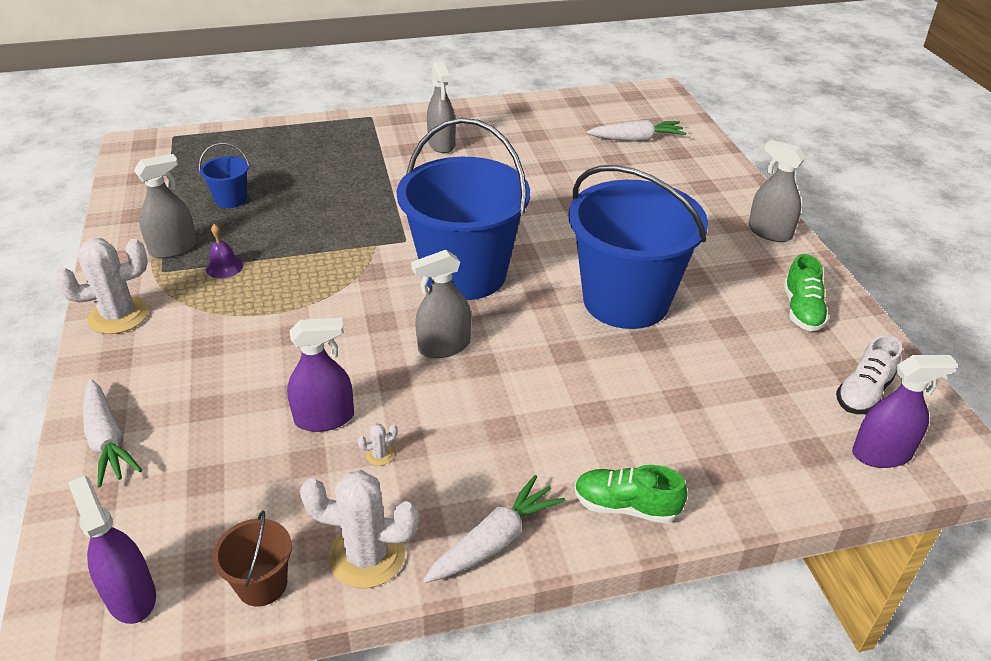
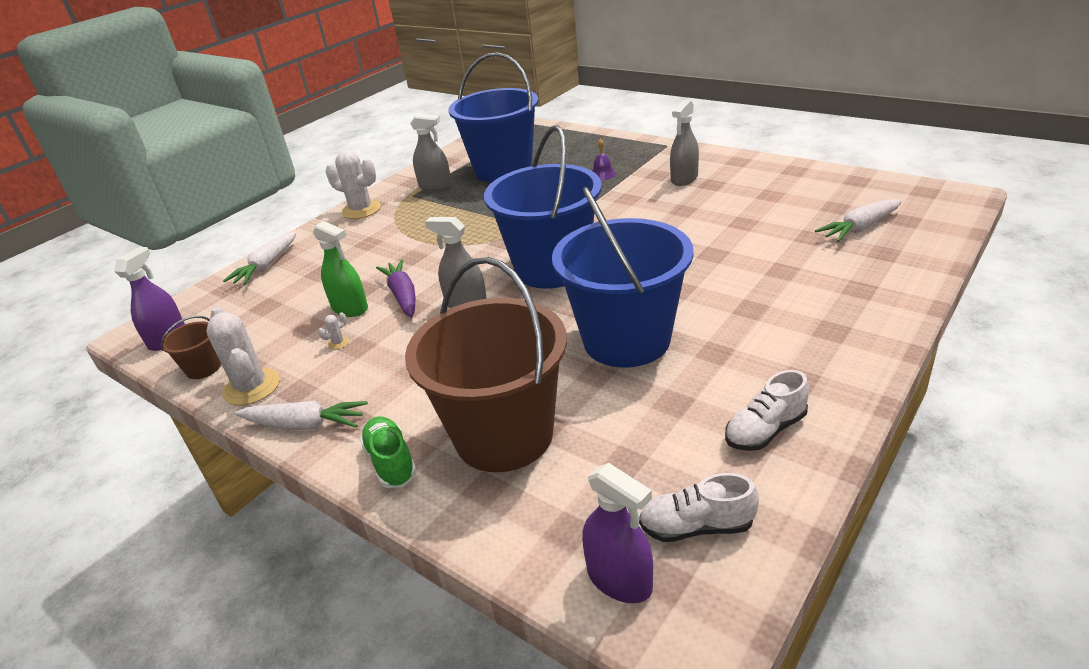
camera: 55 degrees right, 5 degrees down
(224, 267) = (440, 206): purple bell -> purple bell (602, 174)
(231, 199) = (503, 170): blue bucket -> blue bucket, size x2.42
(324, 418) = (350, 308): purple spray bottle -> green spray bottle
(362, 374) = (403, 295): none -> purple carrot
(379, 455) = (338, 343): white cactus -> white cactus turned 75 degrees counterclockwise
(636, 139) = (860, 228): white carrot -> white carrot turned 105 degrees clockwise
(668, 424) = (504, 435): none -> brown bucket
(769, 232) = (857, 354): grey spray bottle -> none
(802, 310) = (765, 430): green shoe -> white shoe

